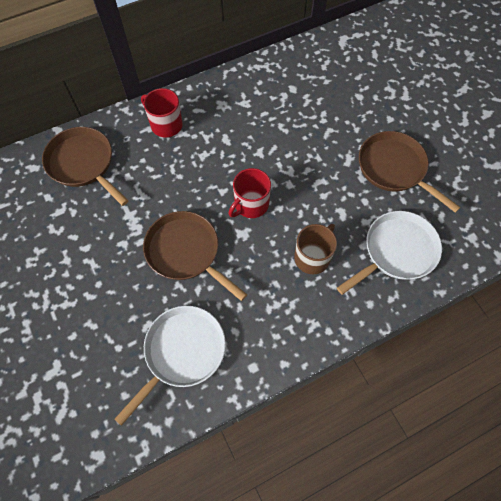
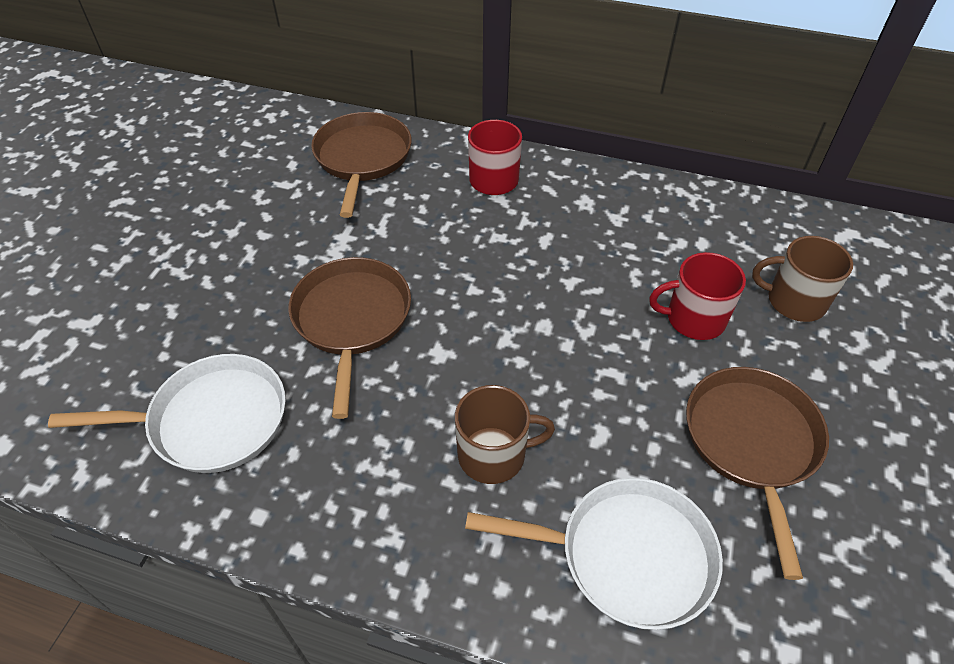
camera: 45 degrees right, 15 degrees down
(250, 204) = (489, 329): red mug -> red mug (693, 319)
(352, 90) = (794, 301): none -> brown mug

